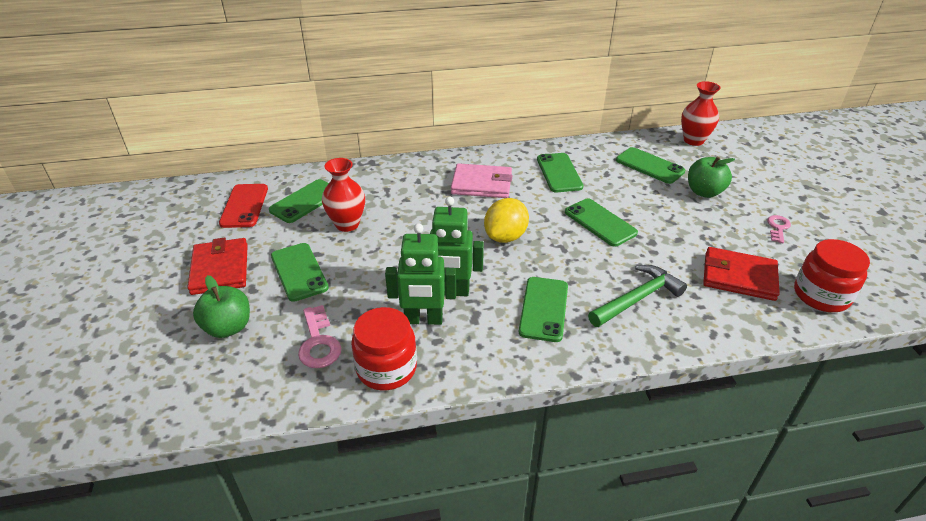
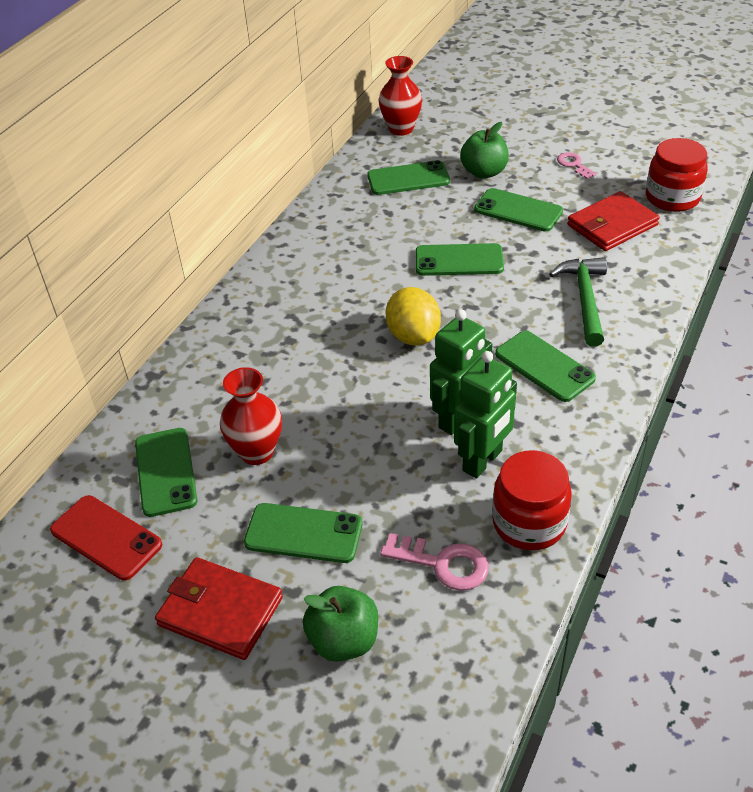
camera: 50 degrees left, 5 degrees up
(482, 184) = (305, 307): pink wallet -> none
(559, 173) = (350, 242): green phone -> green phone (518, 210)

